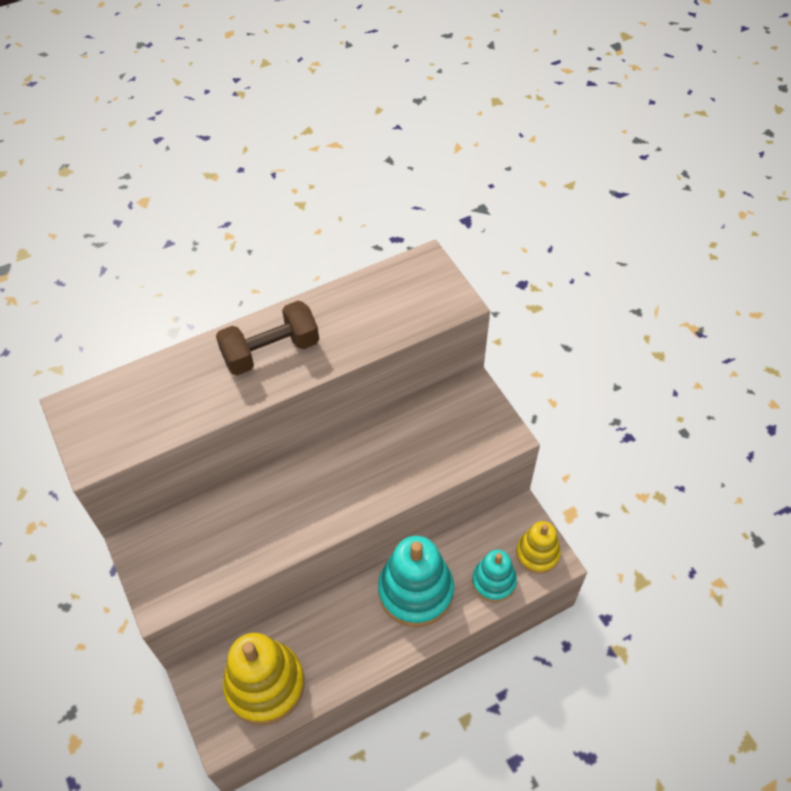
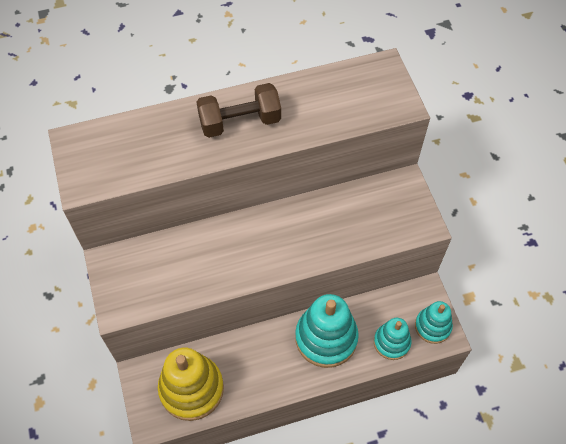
camera: 10 degrees right, 5 degrees up
(537, 553) = (432, 326): yellow stacking toy -> turquoise stacking toy

